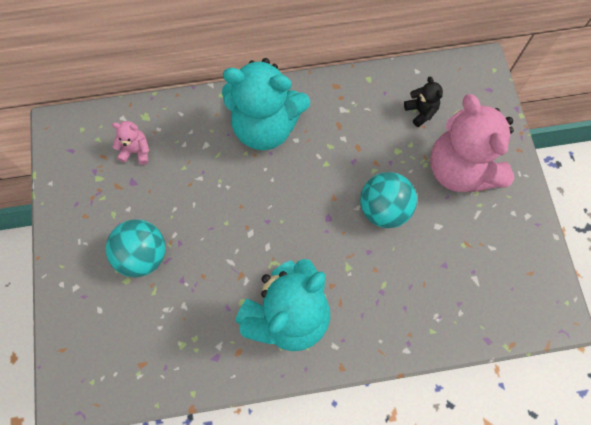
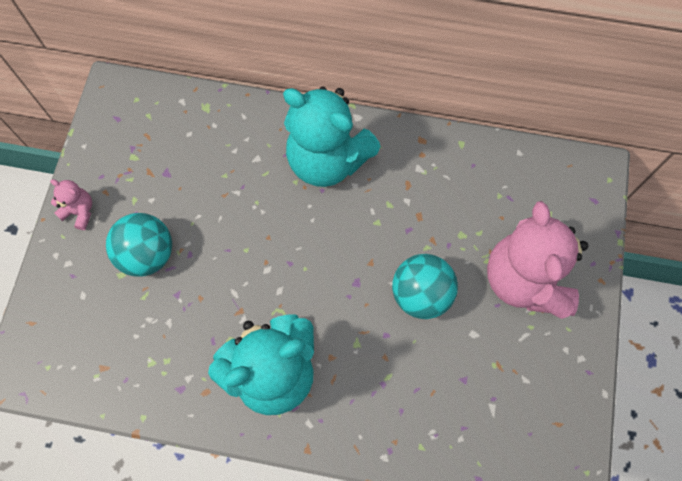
camera: 20 degrees right, 0 degrees up
(136, 151) = (182, 141): pink teddy bear -> pink teddy bear (79, 211)
(421, 112) = (505, 200): black teddy bear -> none

